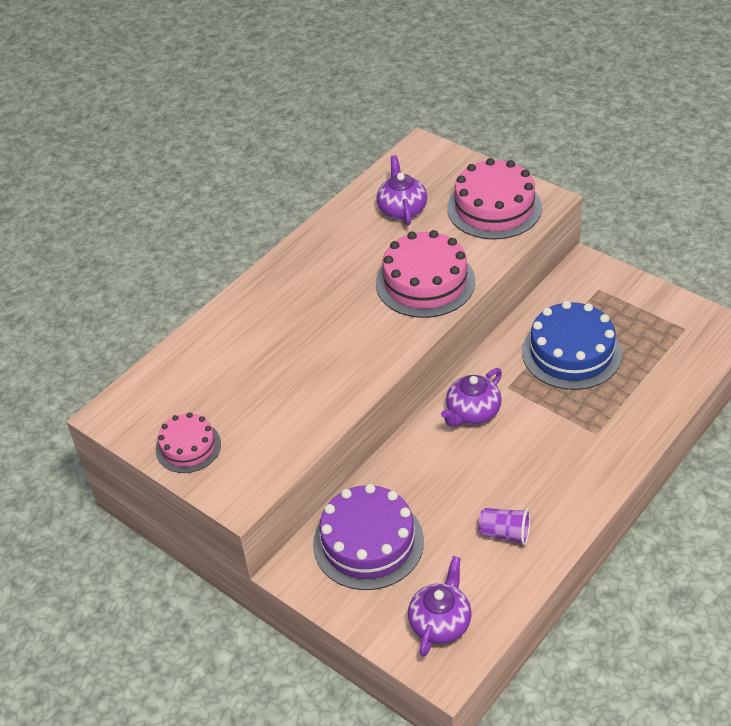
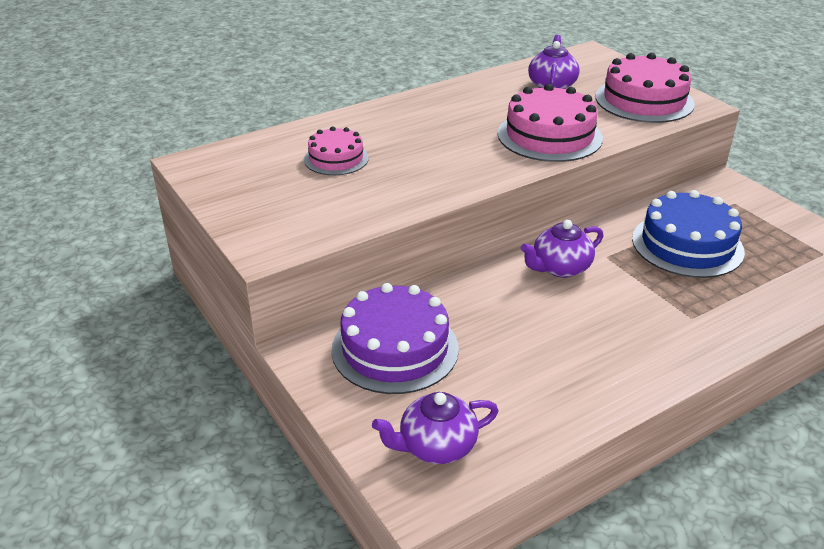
camera: 15 degrees right, 10 degrees down
(188, 447) = (245, 201): pink cake -> pink cake (336, 159)
(440, 623) = (436, 446): purple teapot -> purple teapot turned 150 degrees counterclockwise
(505, 533) = (550, 381): purple cup -> none

